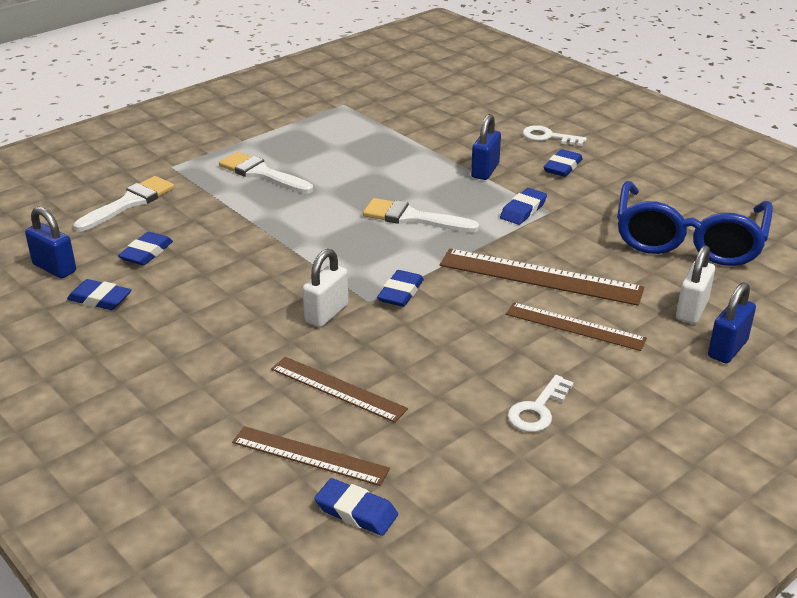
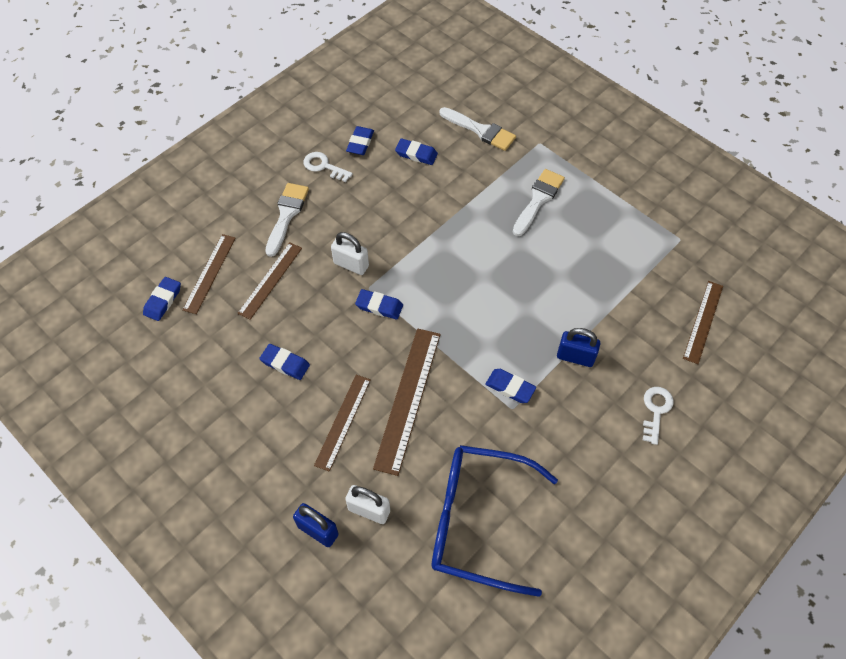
camera: 85 degrees right, 25 degrees up
(54, 268) = (393, 112): blue padlock -> none
(413, 218) = (485, 307): white brush -> white brush (286, 215)
(447, 105) = (703, 321): none -> brown ruler
(538, 409) = (248, 394): white key -> white key (324, 166)
(562, 167) = (595, 421): blue eraser -> blue eraser (285, 363)

